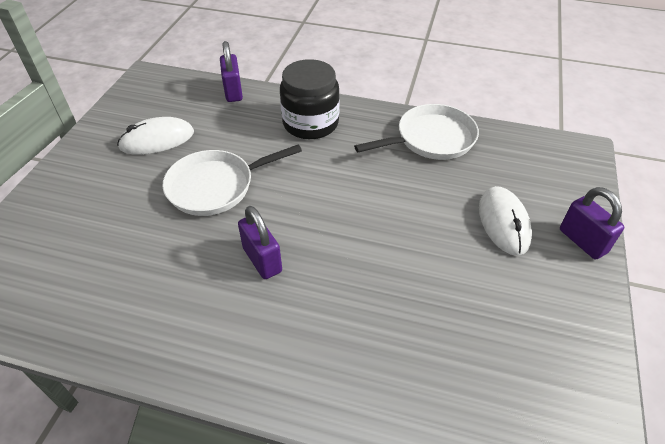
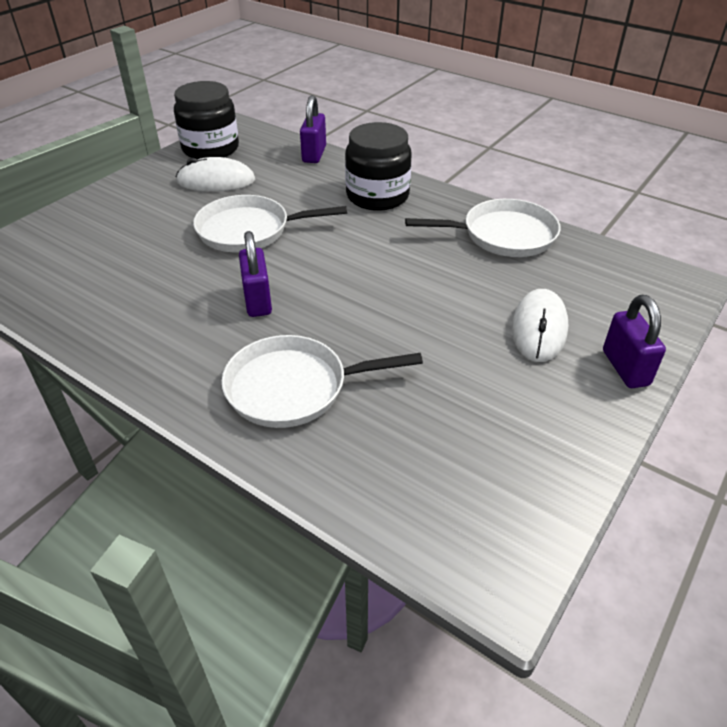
camera: 20 degrees right, 5 degrees down
(133, 105) = (210, 149): none -> black jar
(341, 342) = (294, 387): none -> white pan

